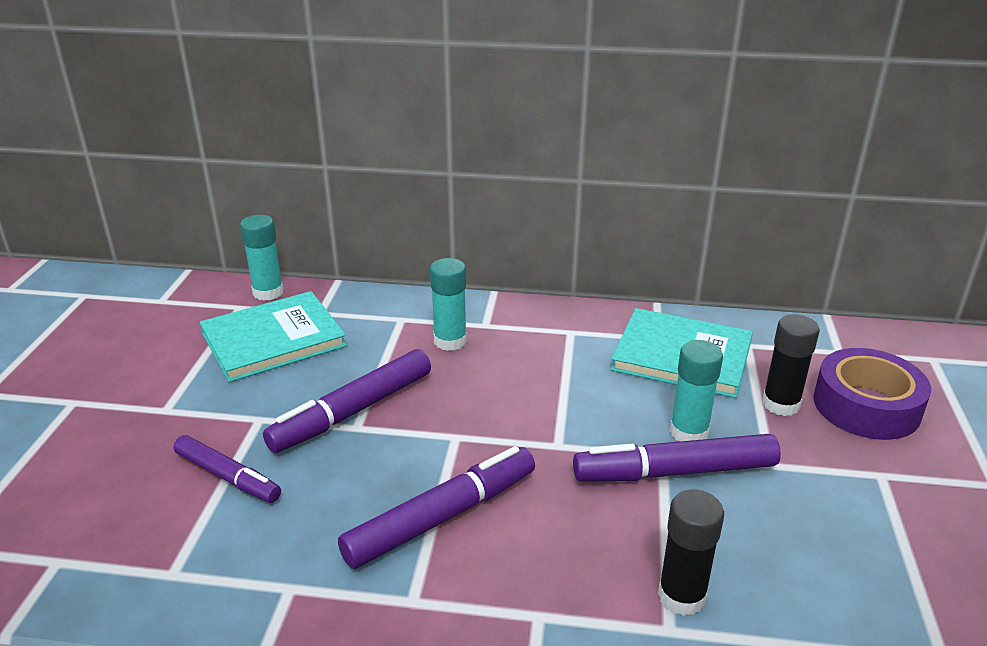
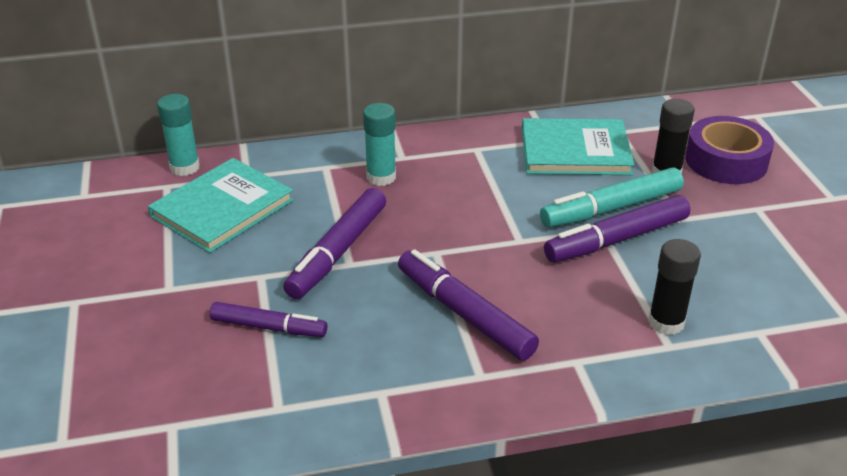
camera: 20 degrees left, 5 degrees up
(442, 517) = (464, 314): purple marker -> purple marker turned 75 degrees counterclockwise
(689, 432) = (611, 208): turquoise glue stick -> turquoise marker

